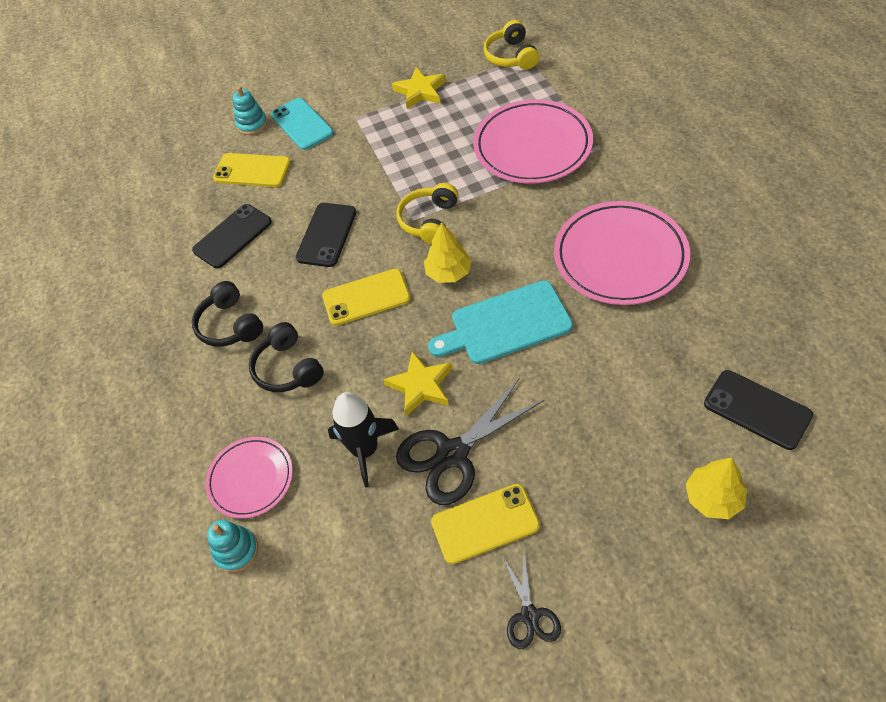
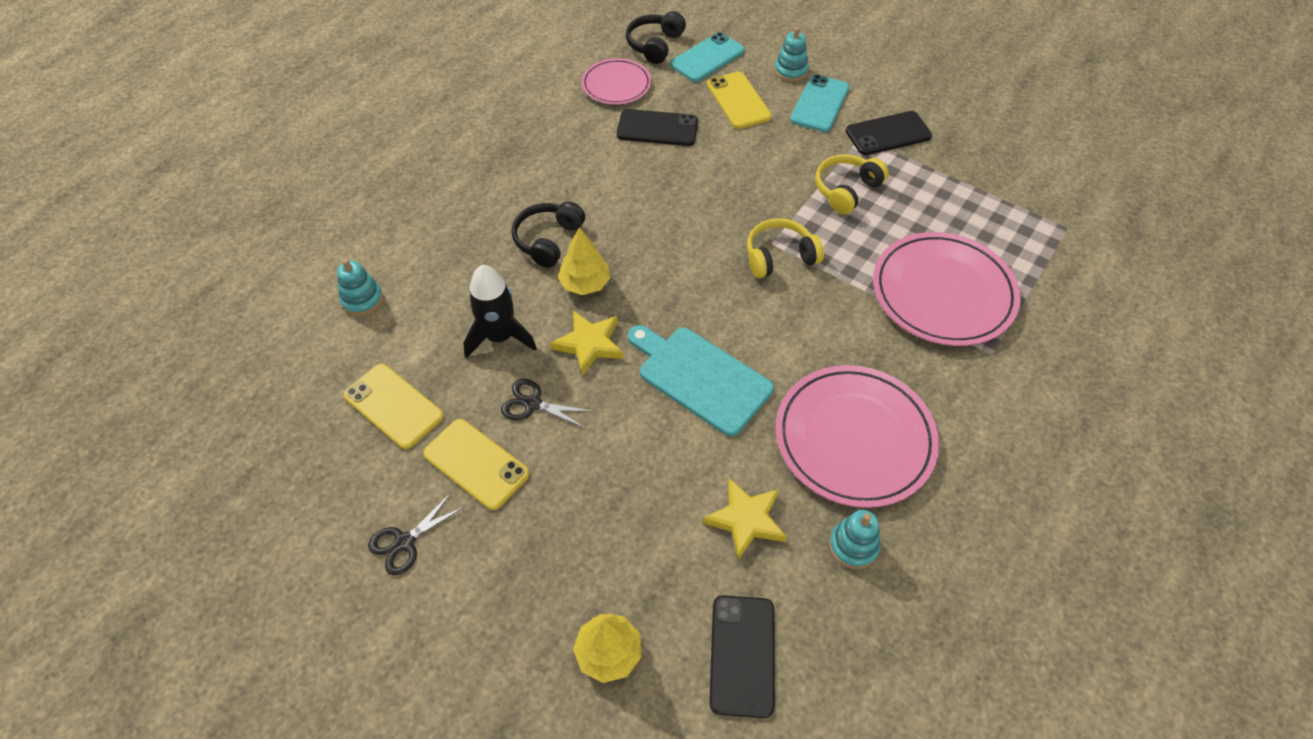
camera: 50 degrees right, 0 degrees up
(187, 168) = (707, 58): none -> turquoise phone
(230, 325) = (566, 178): black headphones -> black headphones (655, 45)
(251, 479) = (430, 273): pink plate -> pink plate (616, 85)
(327, 235) = (706, 190): black phone -> black phone (888, 134)
(366, 297) = (657, 255): yellow phone -> yellow phone (393, 406)
(420, 91) = (937, 166): yellow star -> yellow star (746, 520)
(448, 272) = (729, 302): yellow tree -> yellow tree (585, 283)
(452, 454) = (532, 403): black scissors -> black scissors, size x0.55
(511, 56) = (1054, 214): yellow headphones -> yellow headphones (846, 190)
(705, 301) = (853, 546): none -> turquoise stacking toy

